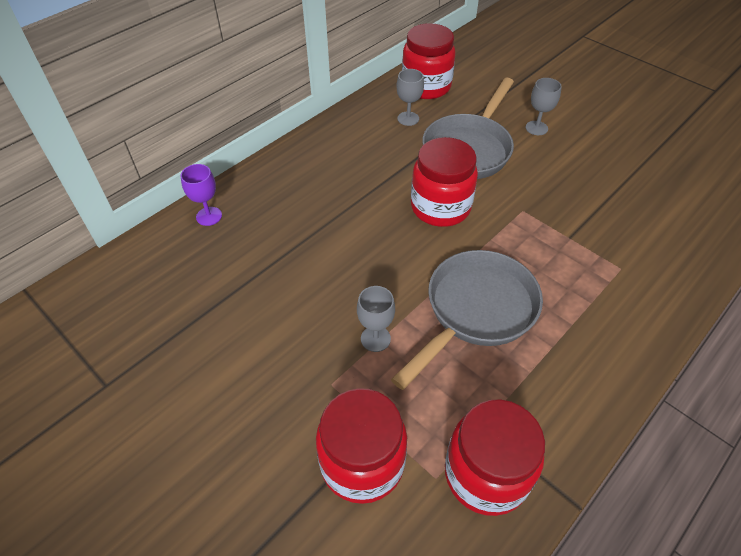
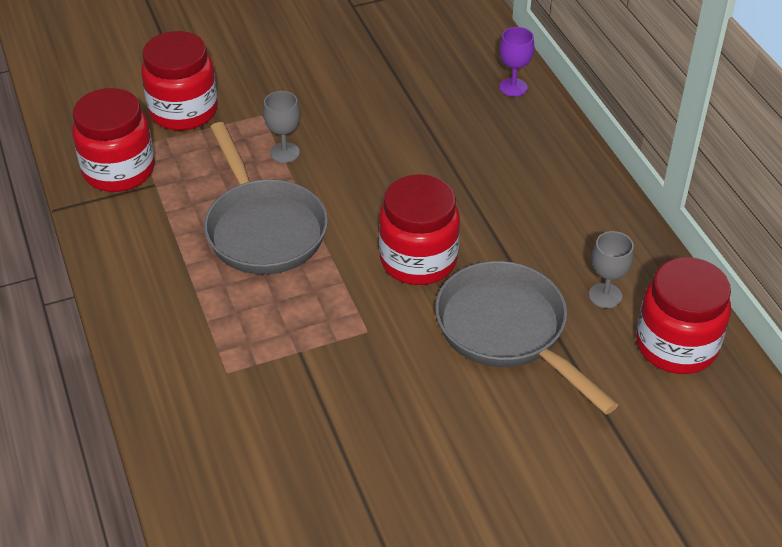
camera: 115 degrees right, 5 degrees down
(536, 128) = (513, 428): grey goblet -> none

